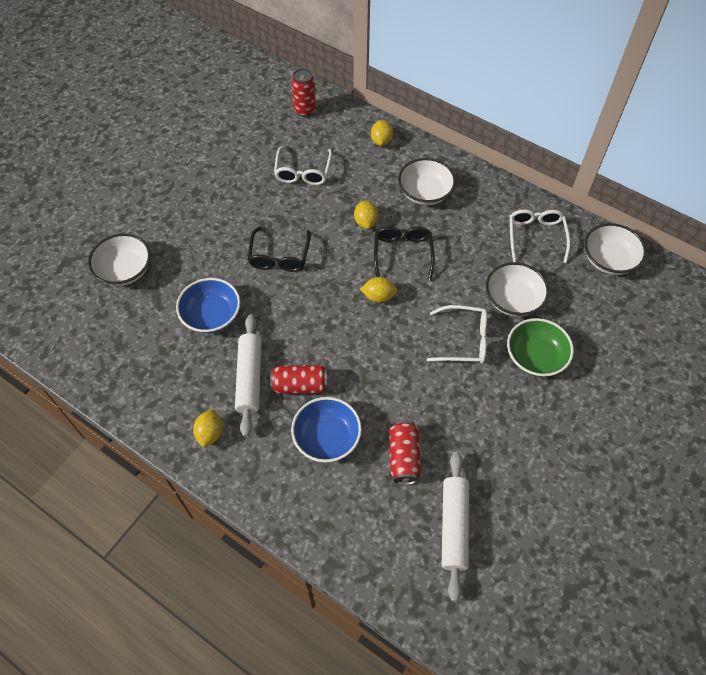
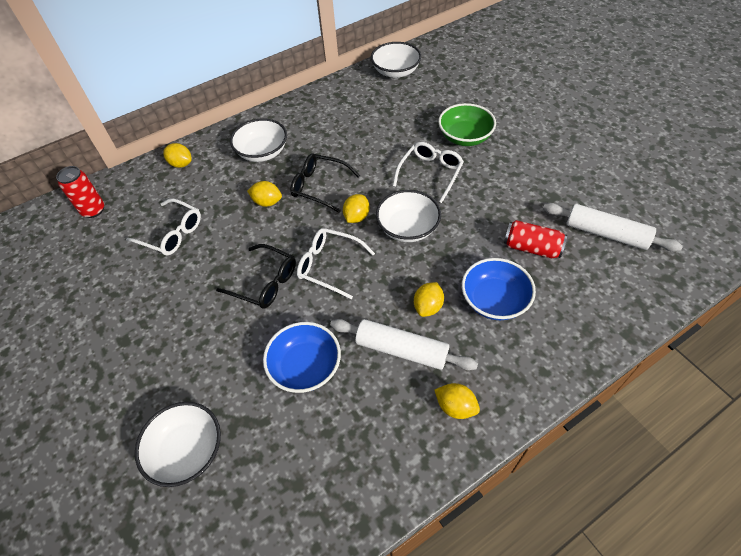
camera: 65 degrees left, 5 degrees down
(300, 385) = (428, 307): red can -> yellow lemon
(513, 300) = (405, 133): white bowl -> white bowl (408, 228)
(536, 237) = (352, 101): white glasses -> white glasses (329, 266)

